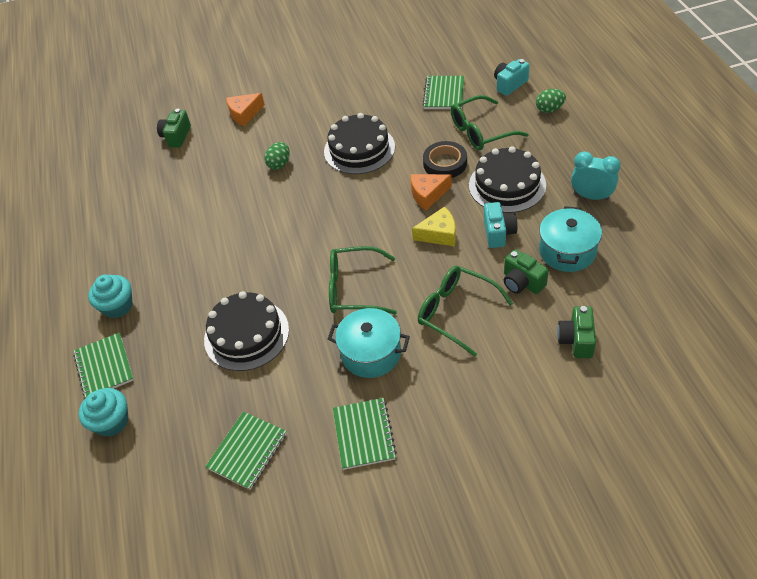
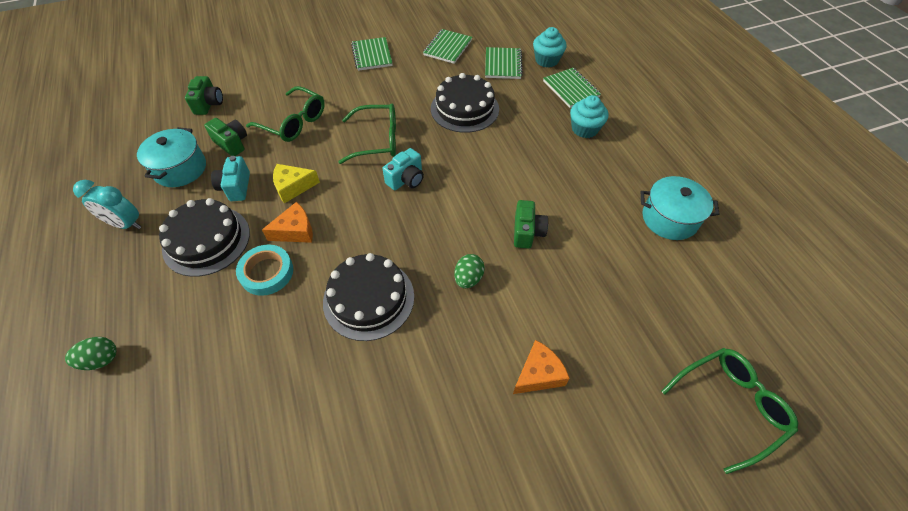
camera: 170 degrees right, 5 degrees up
(176, 136) = (624, 332): green camera -> green camera (527, 232)
(371, 353) = (365, 97): turquoise pot -> turquoise pot (669, 218)
(444, 94) = (236, 402): green notebook -> green notebook (503, 64)
(445, 163) = (267, 272): black tape -> turquoise tape
(480, 131) = (208, 322): green glasses -> green glasses (730, 406)
(509, 84) = (131, 420): turquoise camera -> turquoise camera (406, 179)

